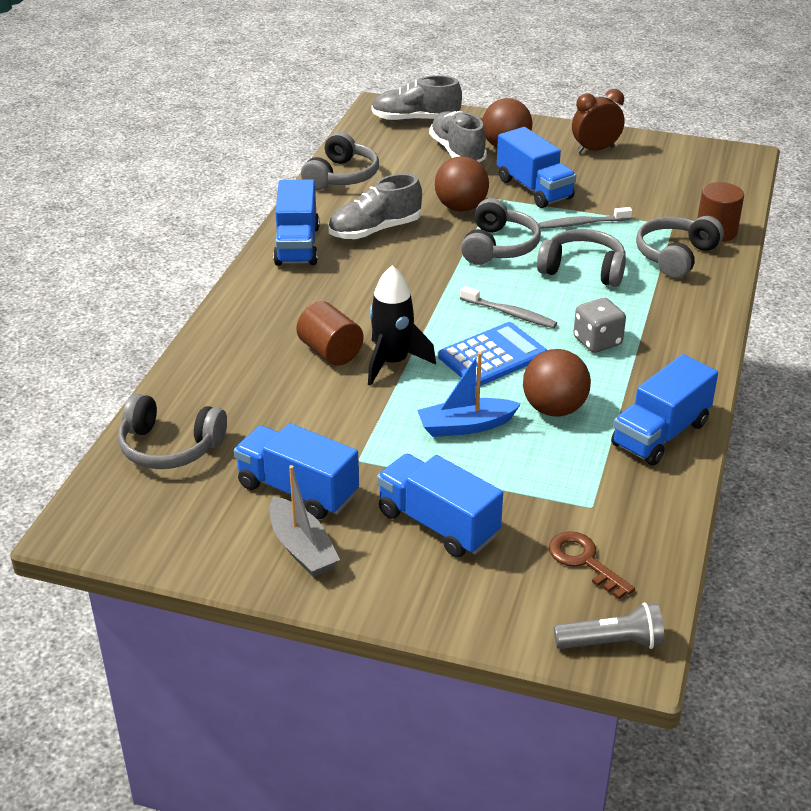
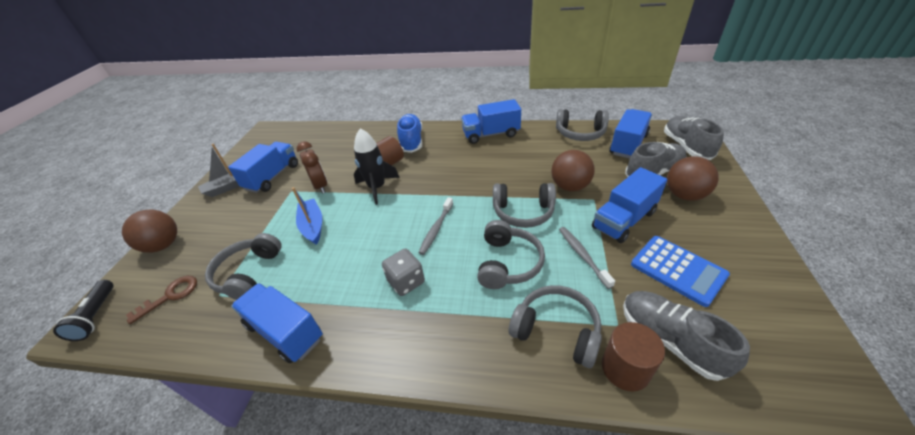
camera: 85 degrees right, 5 degrees up
(169, 447) = (313, 137): grey headphones -> grey headphones (248, 274)
(268, 323) = (411, 141): none -> blue shoe
(375, 230) = (520, 157): grey shoe -> grey shoe (670, 340)
(438, 524) = (229, 228): blue truck -> blue truck (628, 145)
(492, 356) = (385, 227): blue calculator -> blue calculator (678, 270)
(554, 409) = (324, 265): brown ball -> brown ball (163, 245)
(595, 150) = (731, 251): brown clock -> brown clock (321, 186)
(612, 643) = (96, 316): grey flashlight -> black flashlight

